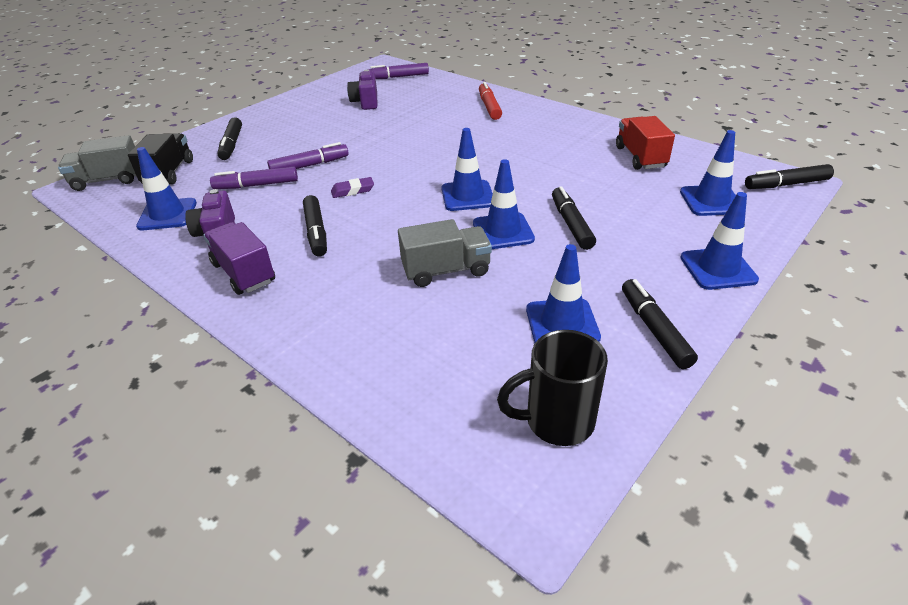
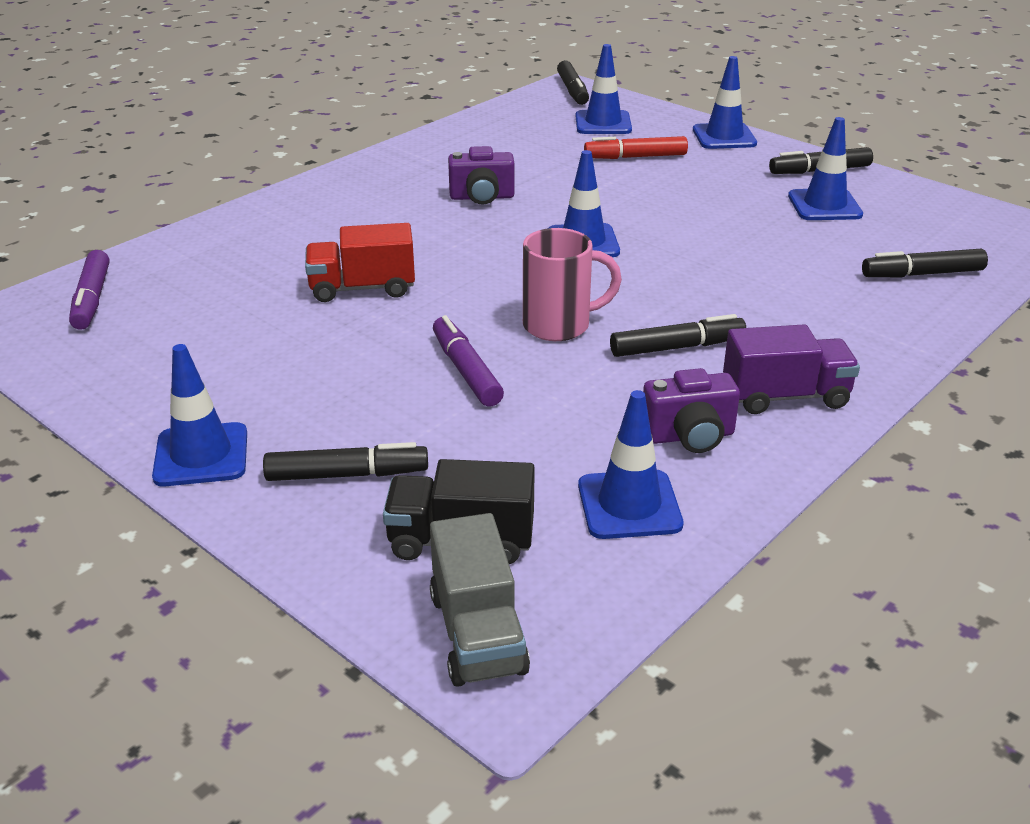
camera: 90 degrees left, 5 degrees down
(244, 273) = (785, 396): purple truck -> purple truck turned 150 degrees counterclockwise
(256, 185) = (530, 418): purple marker -> none
(352, 191) = (559, 325): purple eraser -> pink mug
(365, 102) = (208, 330): purple camera -> purple camera (482, 197)
(446, 270) = (751, 258): grey truck -> none
(489, 107) = (296, 219): red marker -> red marker (635, 157)
(503, 231) = (667, 224): blue traffic cone -> blue traffic cone (201, 455)
(556, 421) = (948, 216): black mug -> none
(571, 224) = (650, 189): black marker -> black marker (922, 274)
(640, 157) = (498, 142): red truck -> red truck (362, 288)

